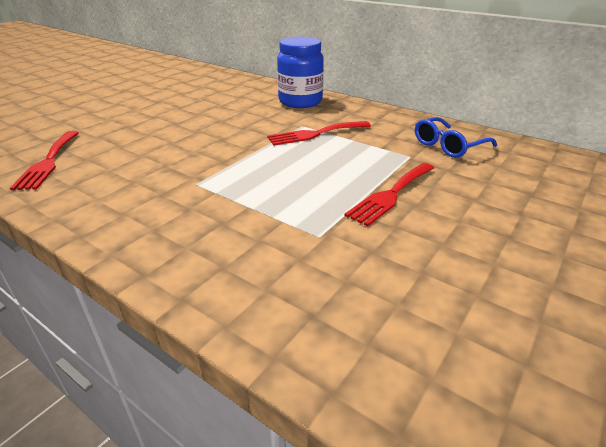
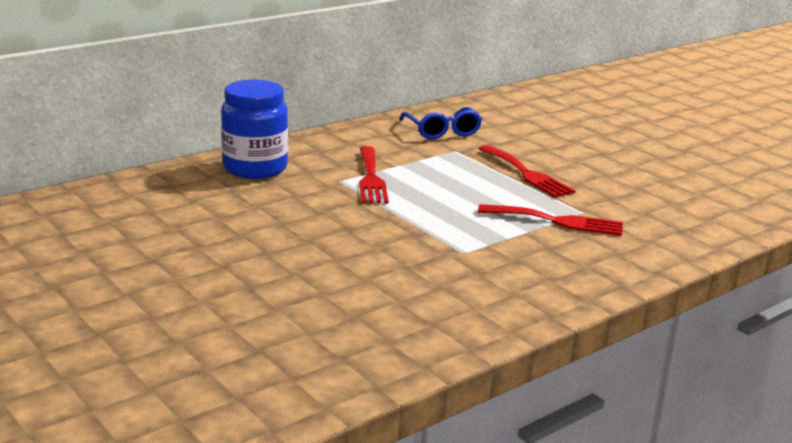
camera: 75 degrees left, 10 degrees down
(48, 162) = (348, 343): red fork -> red fork (557, 221)

